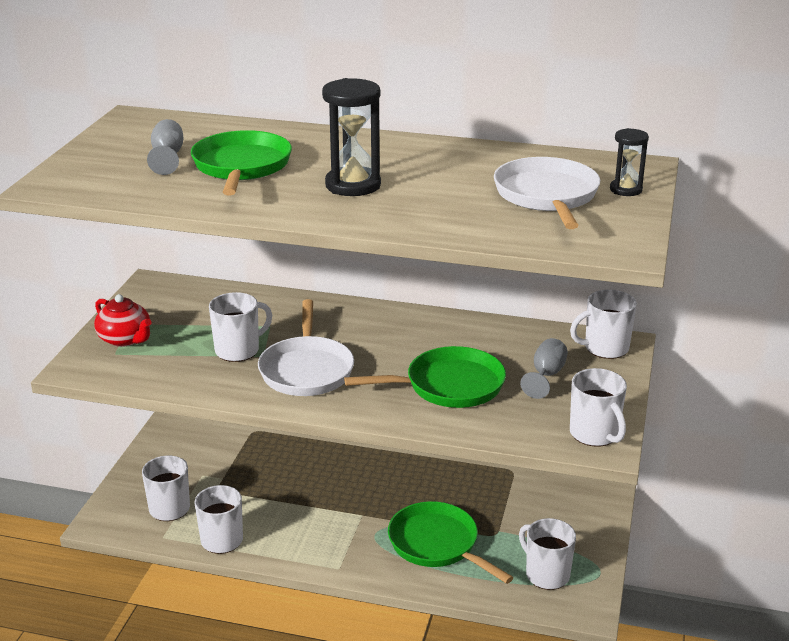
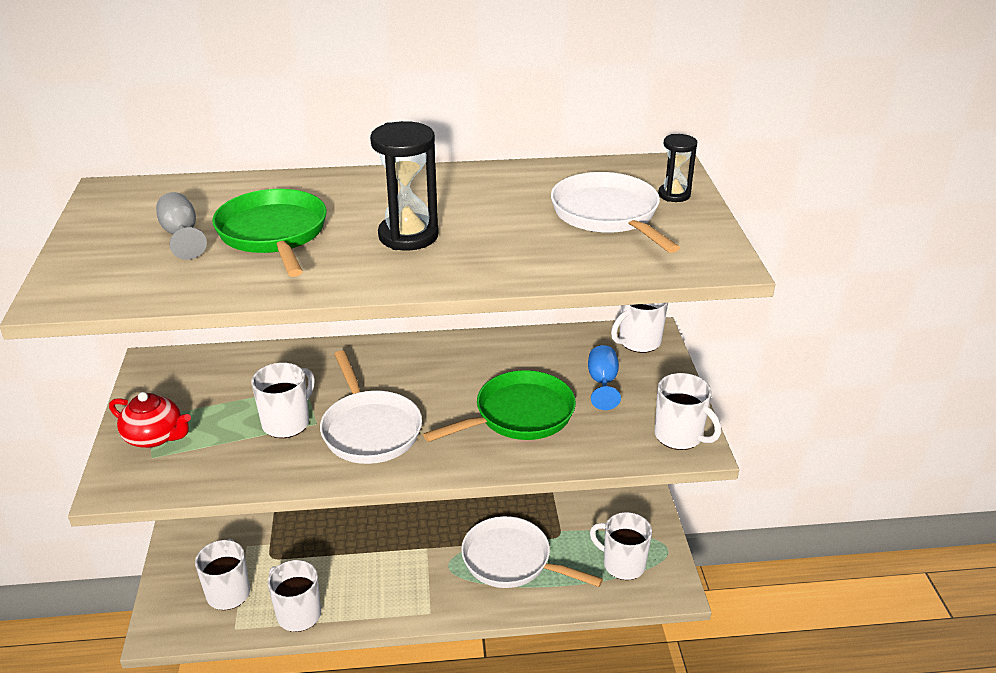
camera: 20 degrees left, 5 degrees up
(437, 544) = (511, 560): green pan -> white pan
(546, 376) = (602, 383): grey goblet -> blue goblet

